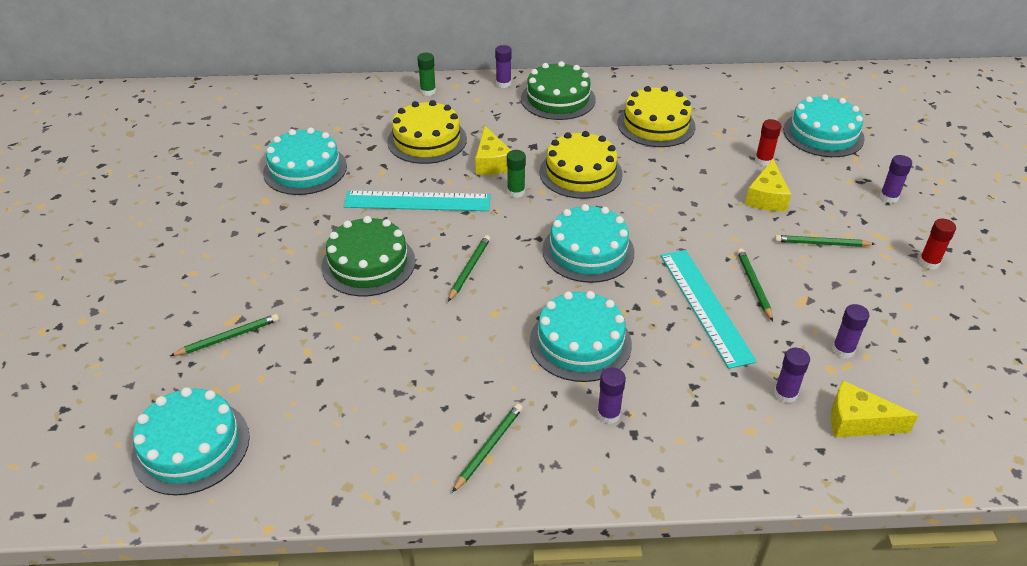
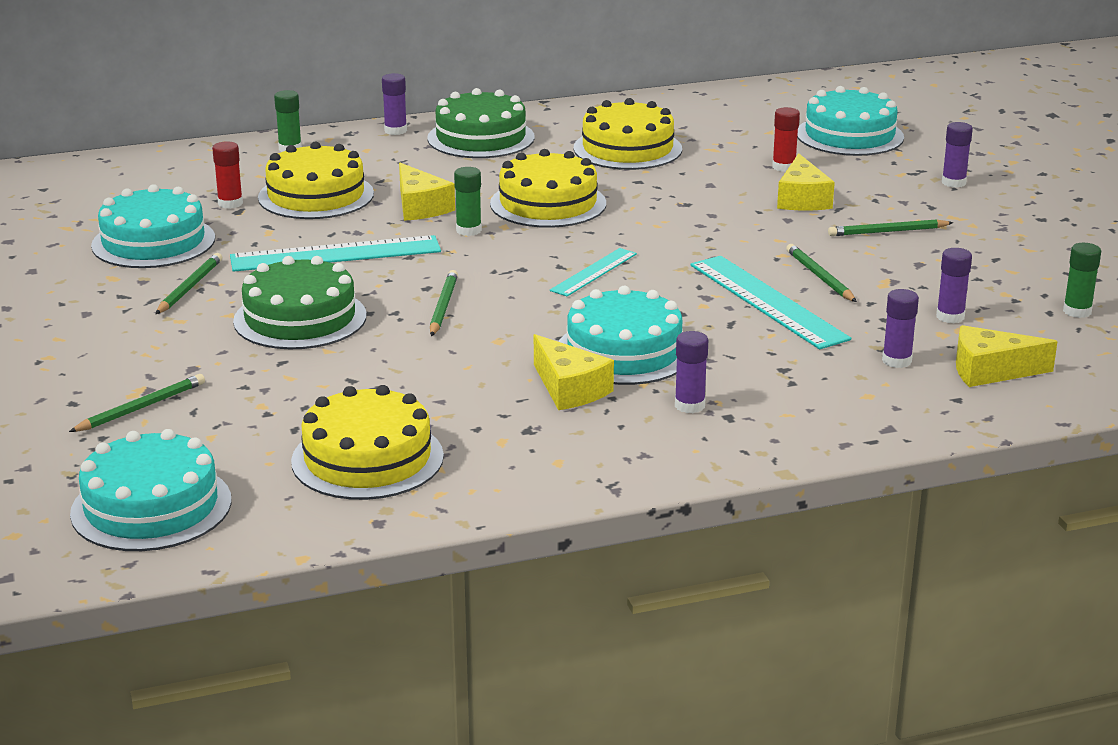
camera: 15 degrees left, 15 degrees down
(356, 425) = (367, 459): none -> yellow cake
(489, 448) = (552, 453): green pencil -> green pencil (190, 287)
(526, 377) = (569, 389): none -> yellow cheese
(588, 251) = (594, 272): turquoise cake -> turquoise ruler
(929, 262) = (1023, 233): red glue stick -> red glue stick (230, 203)
(949, 363) = (1077, 311): none -> green glue stick

